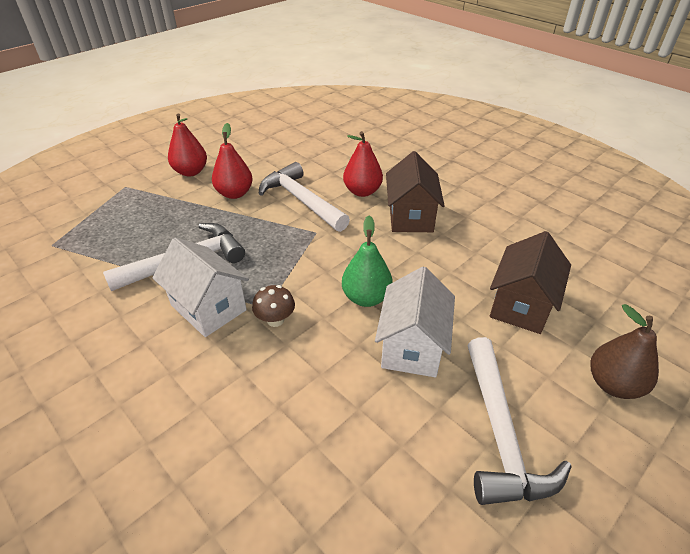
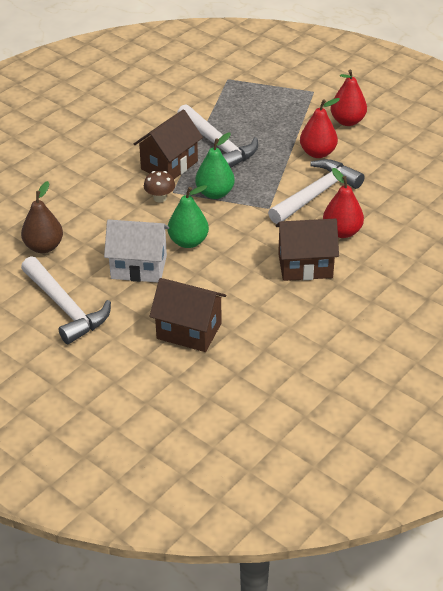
camera: 85 degrees right, 0 degrees up
(208, 307) = (169, 165): white house -> brown house
(280, 270) = (215, 193): none -> green pear
(500, 433) = (66, 308): white hammer -> white hammer turned 120 degrees counterclockwise
(613, 384) = (108, 373): brown pear -> brown pear (44, 247)

